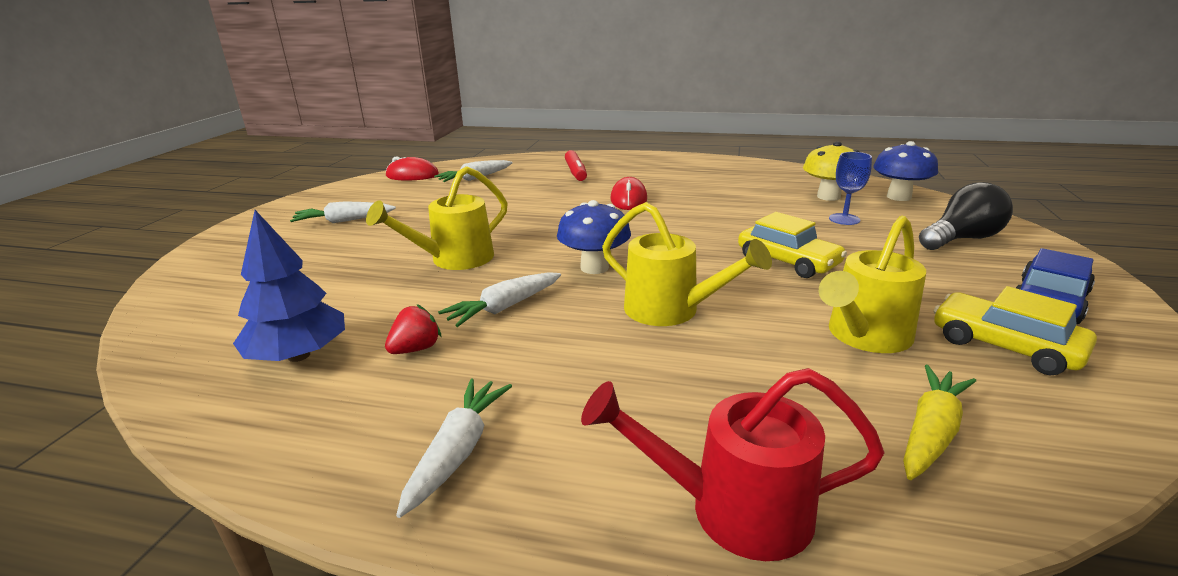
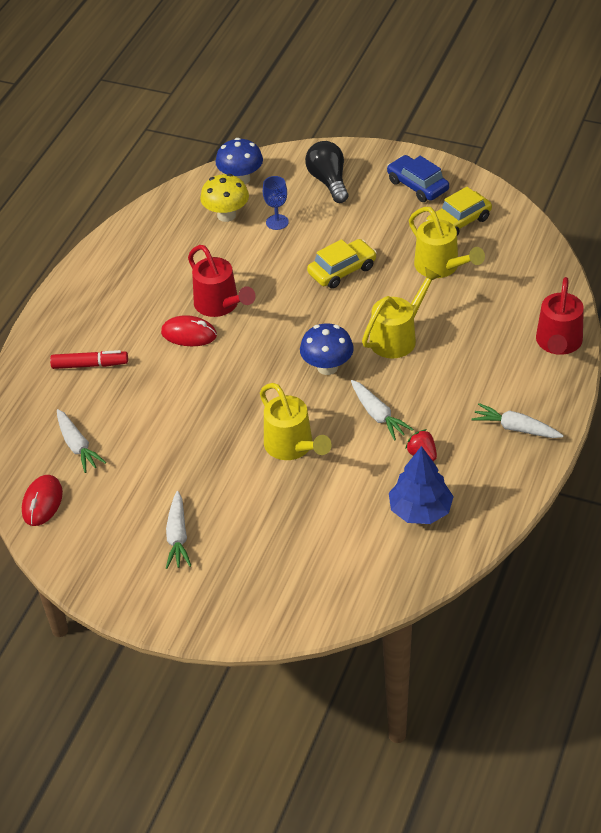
camera: 80 degrees left, 20 degrees up
(679, 207) = (220, 305): none -> red watering can
(931, 432) = (519, 273): yellow carrot -> none

